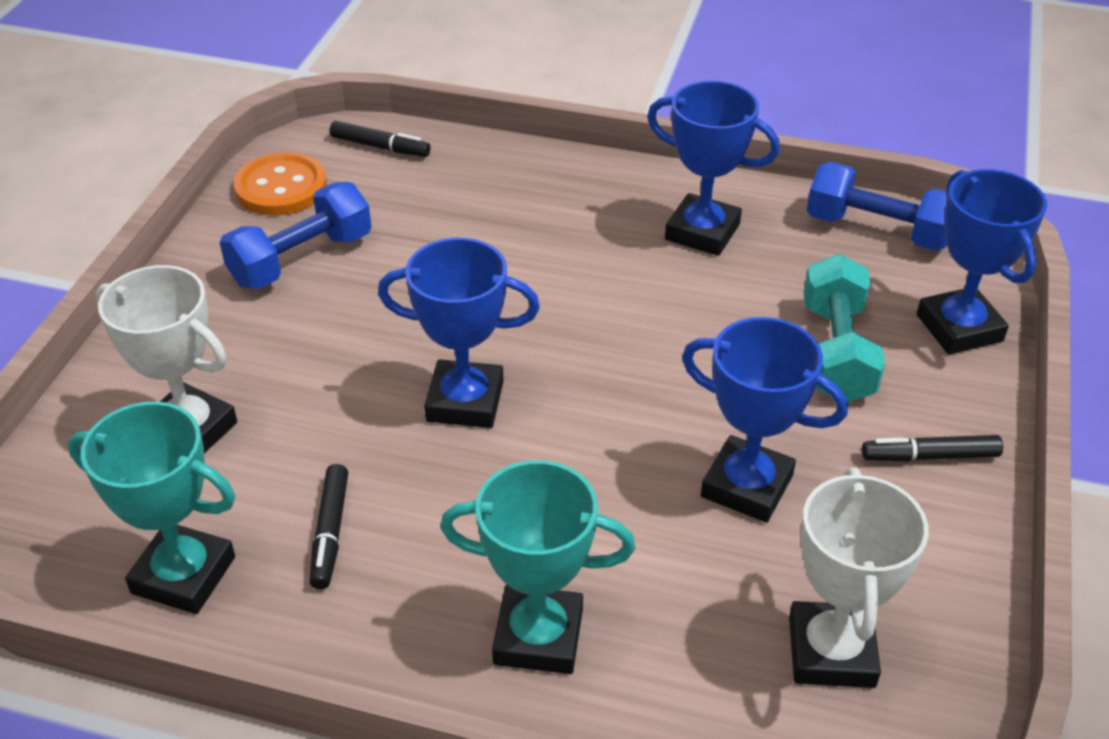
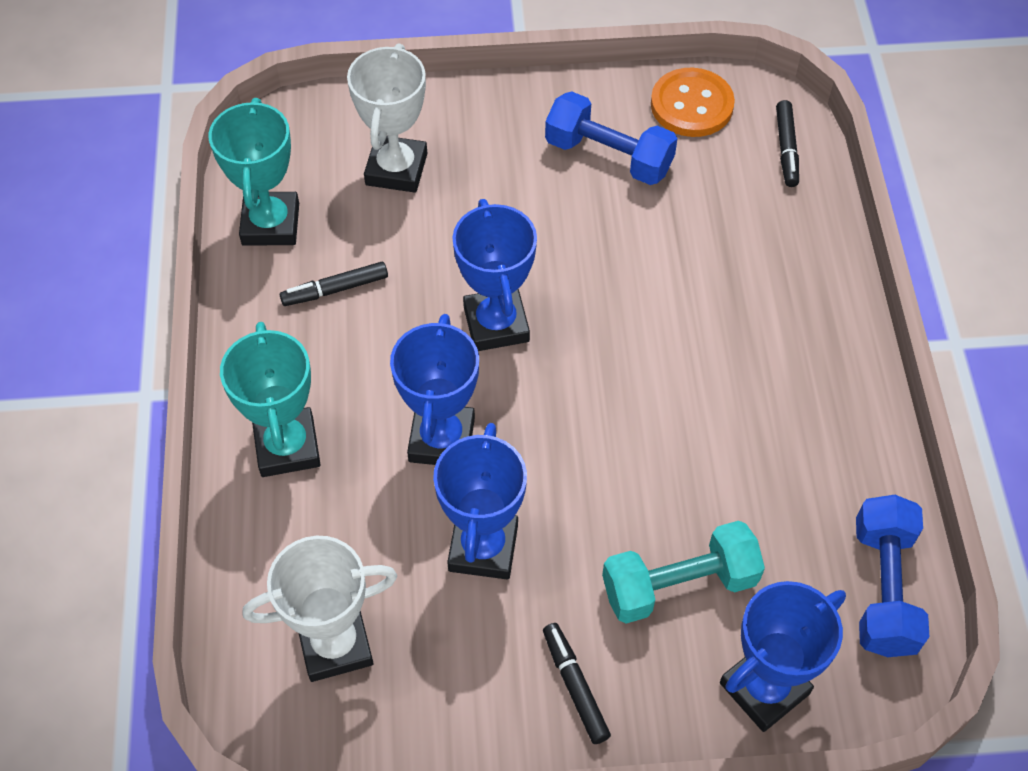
camera: 70 degrees right, 15 degrees up
(702, 232) = (798, 434): blue trophy -> blue trophy (442, 440)

